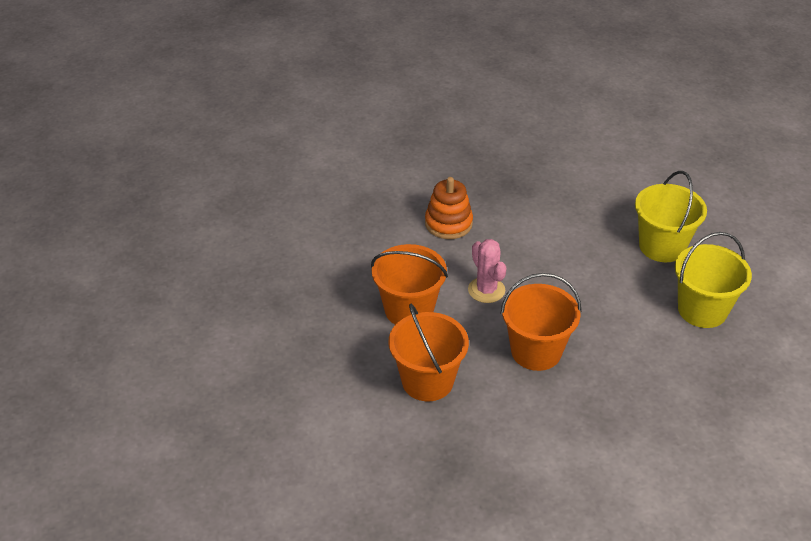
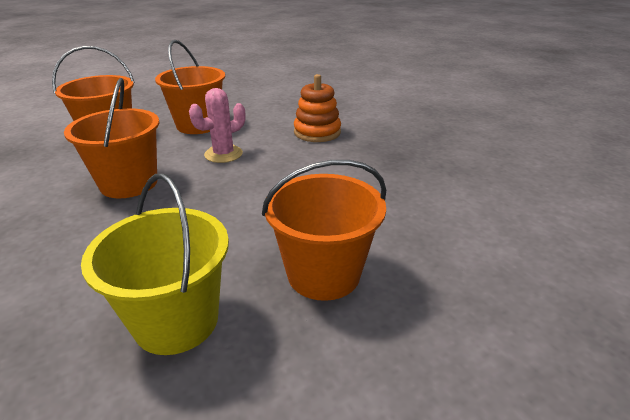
camera: 80 degrees right, 10 degrees down
(662, 246) = (323, 274): yellow bucket -> orange bucket

